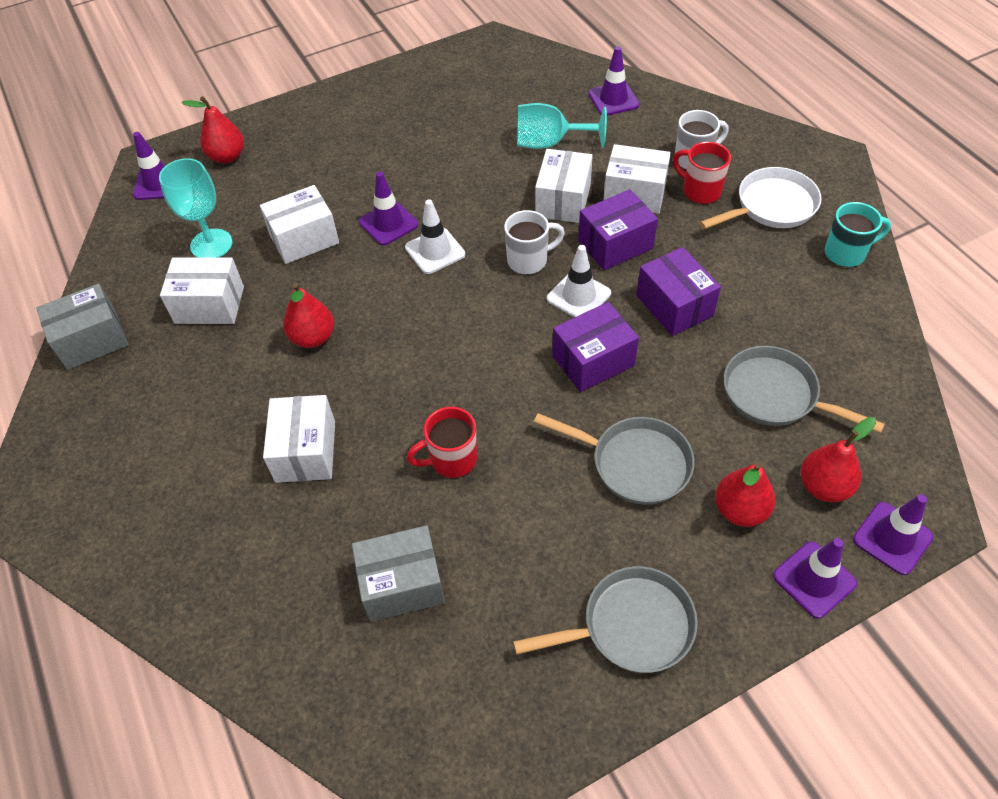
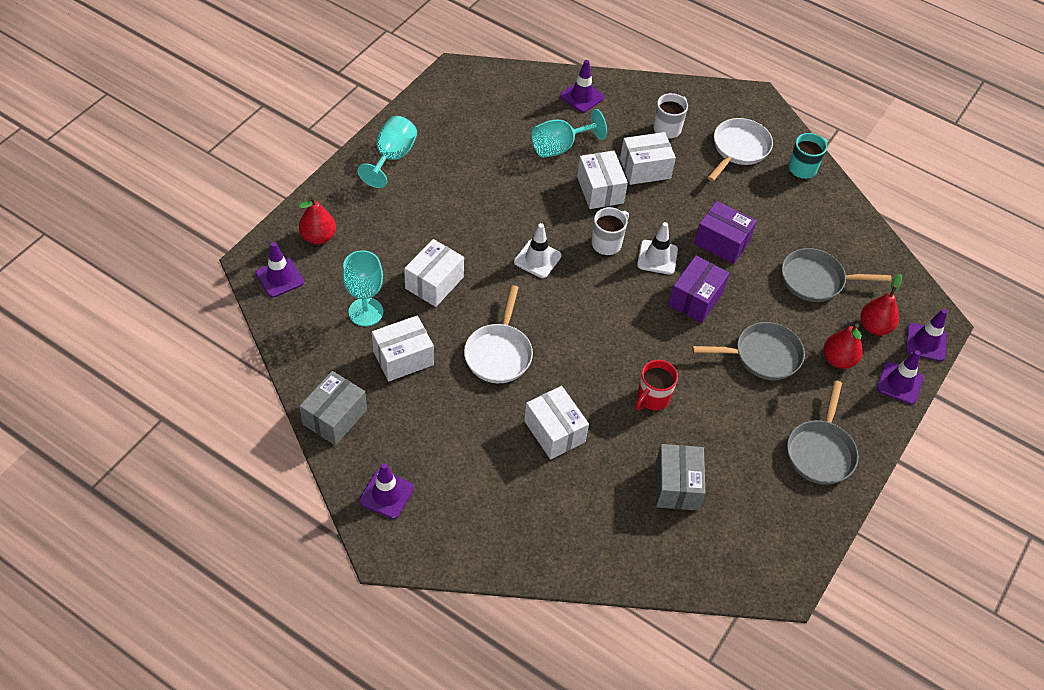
camera: 35 degrees left, 0 degrees up
(313, 338) = (499, 353): red pear -> white pan
(361, 103) = (392, 157): none -> turquoise goblet
(388, 223) = (488, 249): purple traffic cone -> purple traffic cone (386, 494)
(402, 584) = (676, 485): grey box -> grey box turned 45 degrees counterclockwise
(615, 244) = (656, 211): purple box -> none
(630, 626) = (820, 451): grey pan -> grey pan turned 150 degrees clockwise
(700, 191) = (687, 152): red mug -> none

